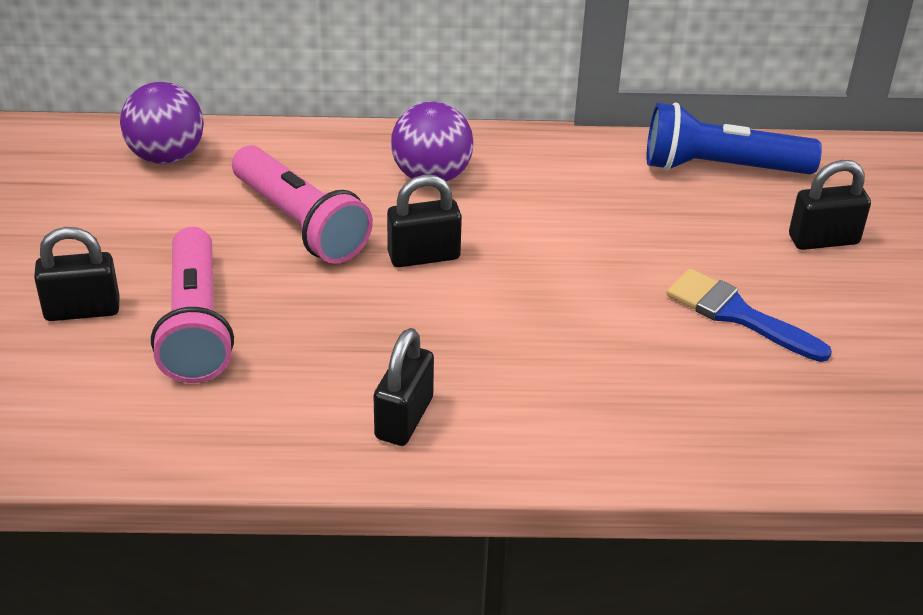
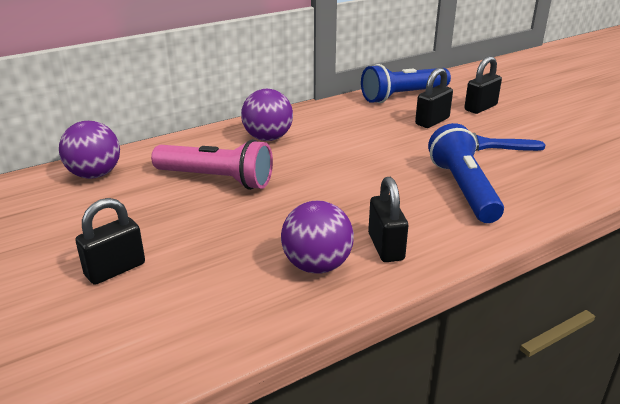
camera: 30 degrees left, 10 degrees down
(195, 325) = (205, 249): pink flashlight -> none
(297, 405) = (317, 265): none -> purple ball
(424, 256) = (305, 171): black padlock -> black padlock (432, 121)
(609, 377) = (463, 189): none -> blue flashlight

